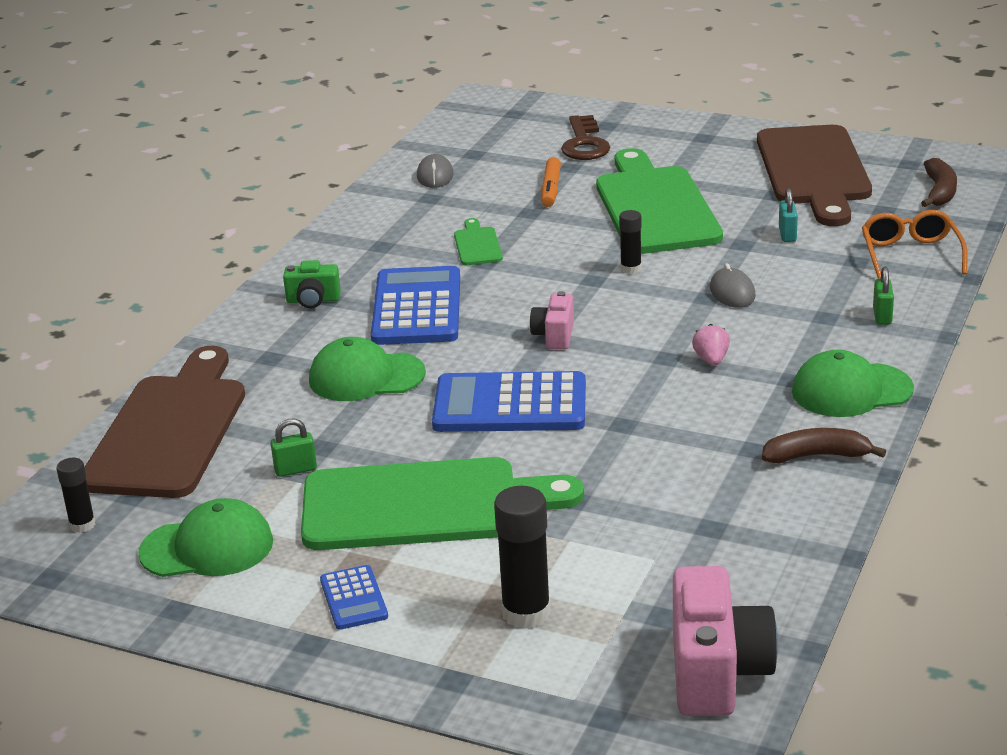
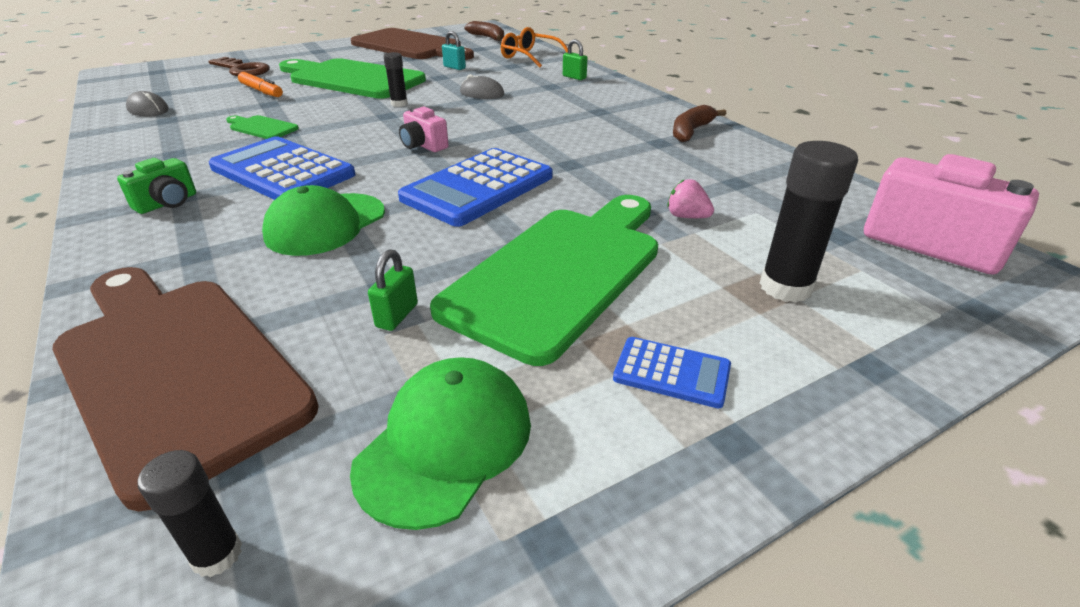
camera: 55 degrees left, 5 degrees up
(711, 360) = (541, 120): pink strawberry -> pink strawberry (687, 217)
(851, 390) = (635, 104): green cap -> none

